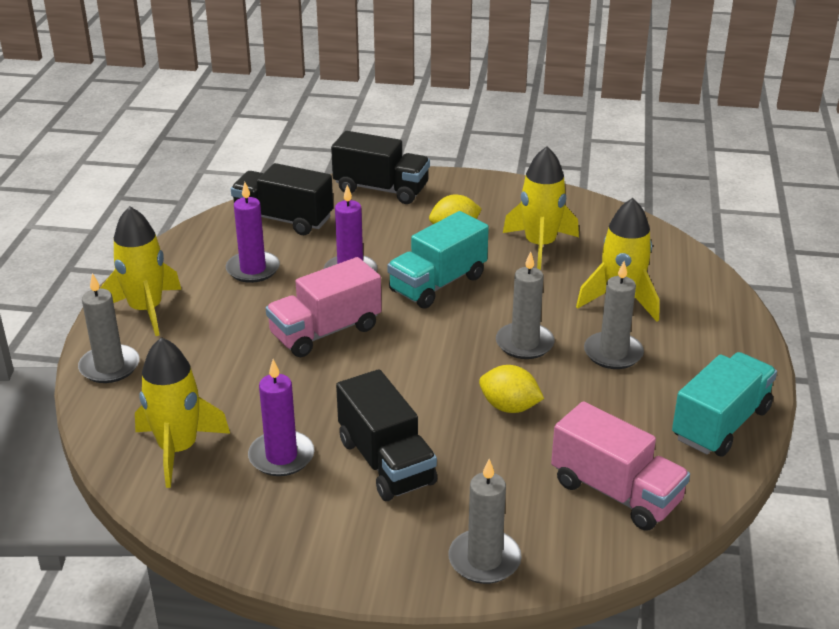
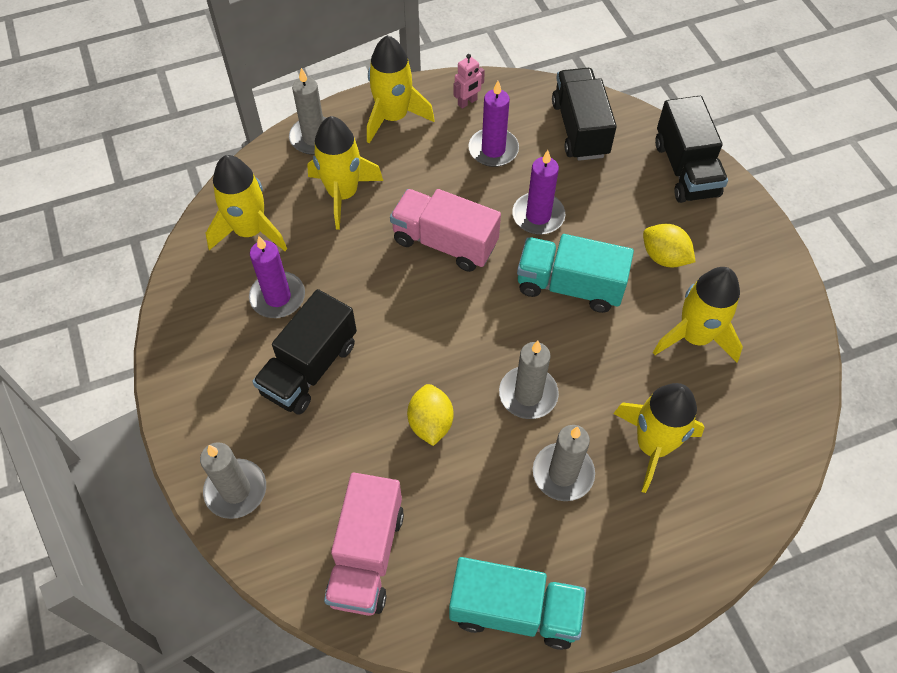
camera: 60 degrees right, 25 degrees up
(182, 263) = (467, 102): none -> pink robot
(202, 372) = (343, 194): none -> yellow rocket

